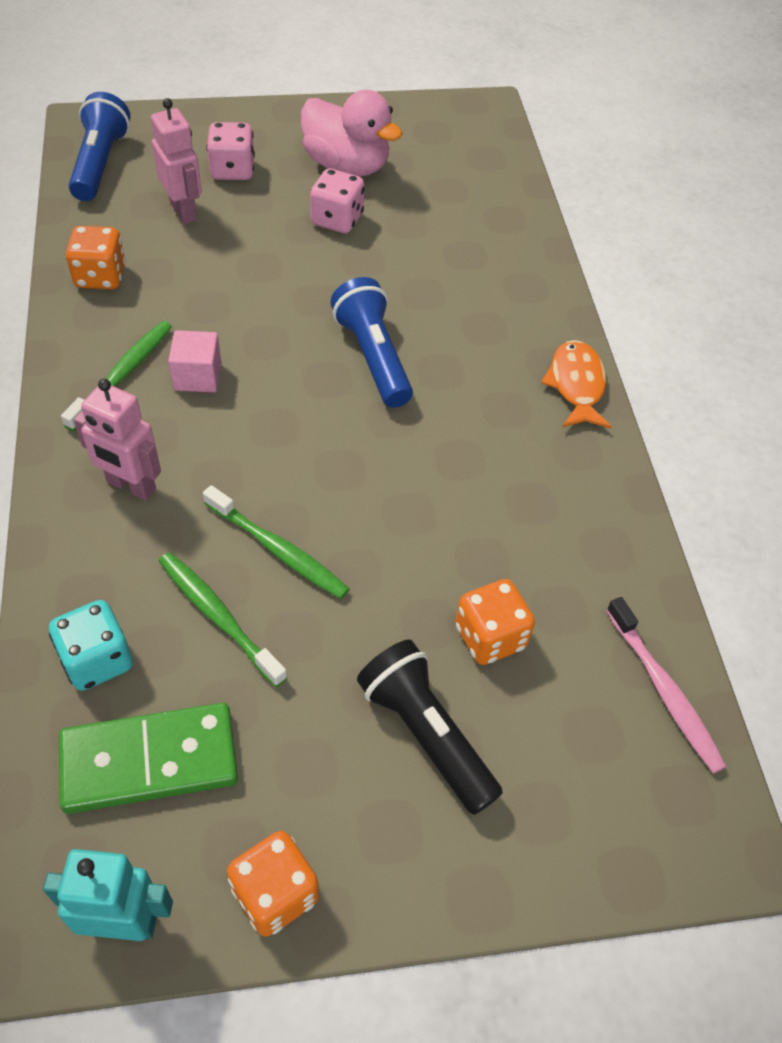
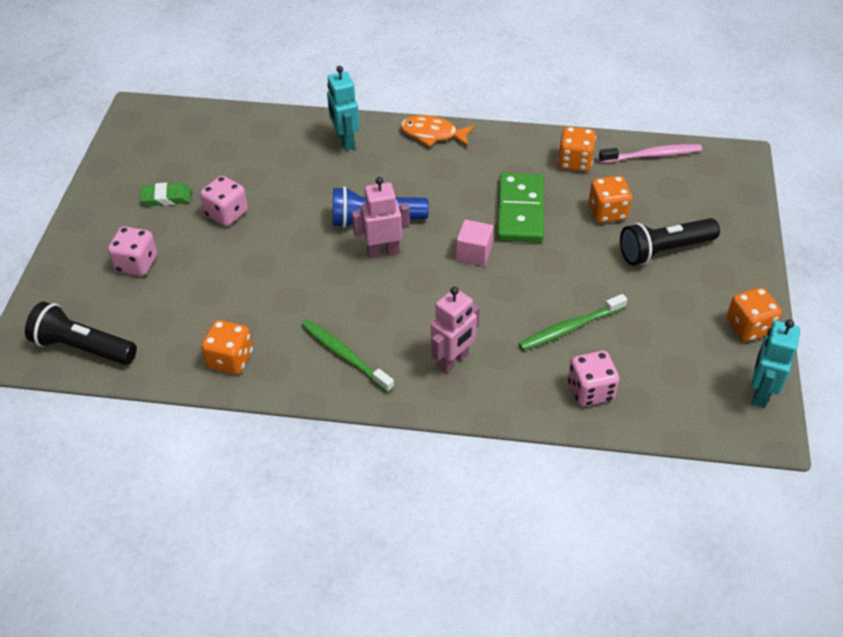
camera: 70 degrees left, 5 degrees down
(97, 660) = (590, 391): turquoise dice -> pink dice
(100, 163) = (82, 347): blue flashlight -> black flashlight
(149, 760) = (664, 372): green domino -> green domino (520, 211)
(184, 211) = (174, 300): pink robot -> pink robot (383, 252)
(197, 376) = (361, 313): pink cube -> pink cube (474, 253)
(277, 549) = (525, 293): green toothbrush -> none
(347, 166) = (166, 197): pink duck -> green eraser
(517, 296) = (345, 141): none -> turquoise robot
(594, 574) = (574, 162): none -> orange dice

